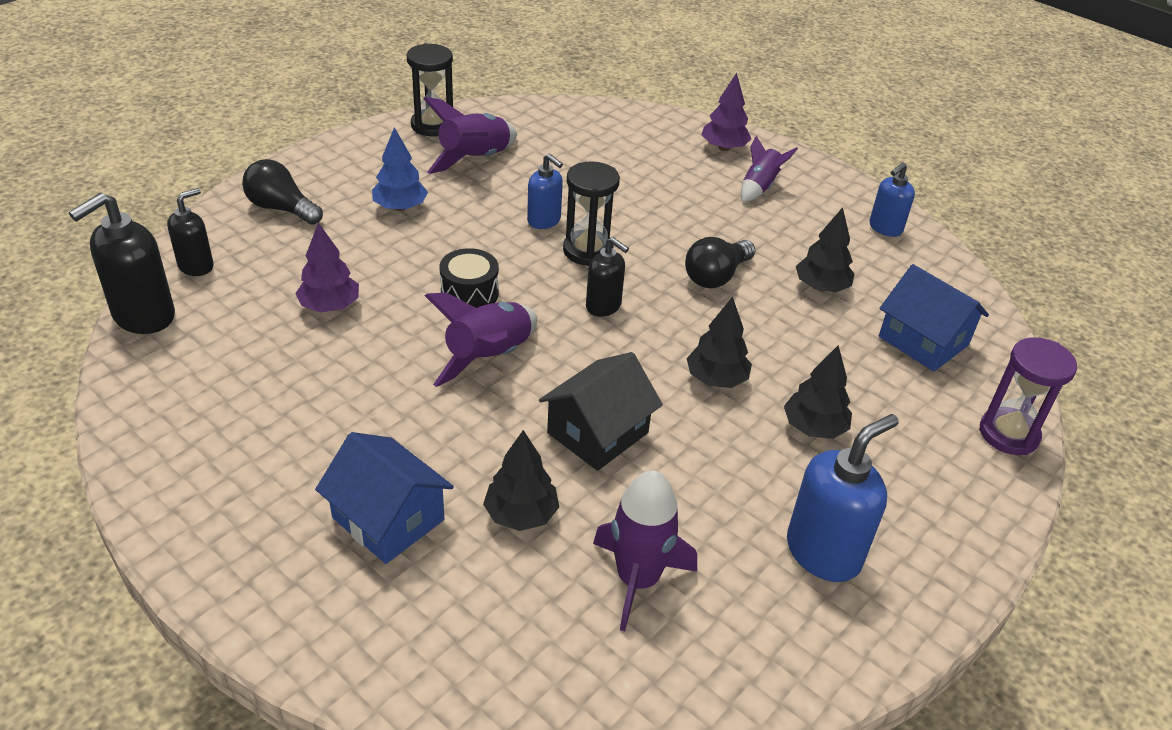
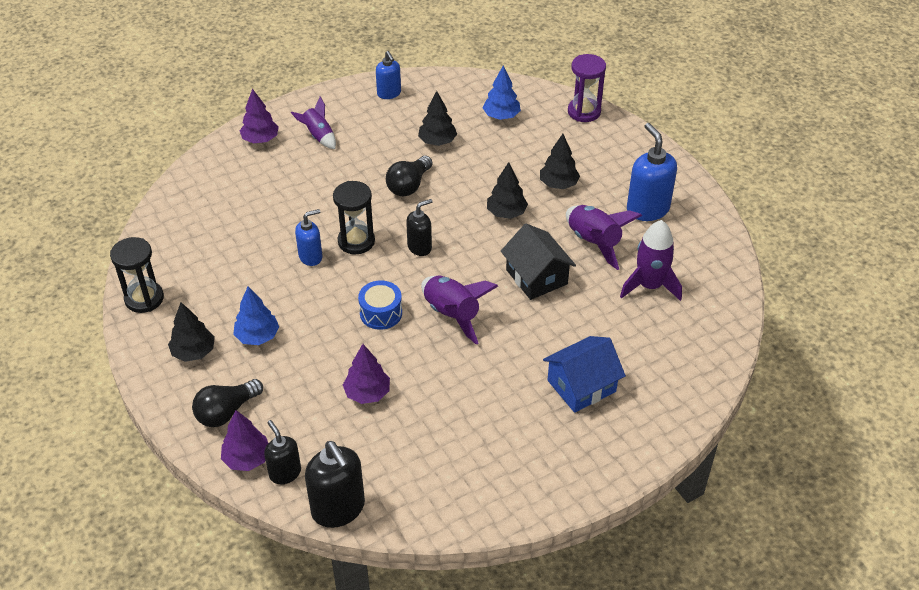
camera: 70 degrees left, 5 degrees up
(215, 235) = (247, 458): none -> purple tree
(469, 293) = (381, 313): black drum -> blue drum
(475, 159) = (210, 281): purple rocket -> purple rocket (594, 242)
(521, 515) = (593, 324): black tree -> black tree (194, 352)
(716, 276) = (409, 185): black light bulb -> black light bulb turned 60 degrees clockwise
(923, 341) = (501, 116): blue house -> blue tree

